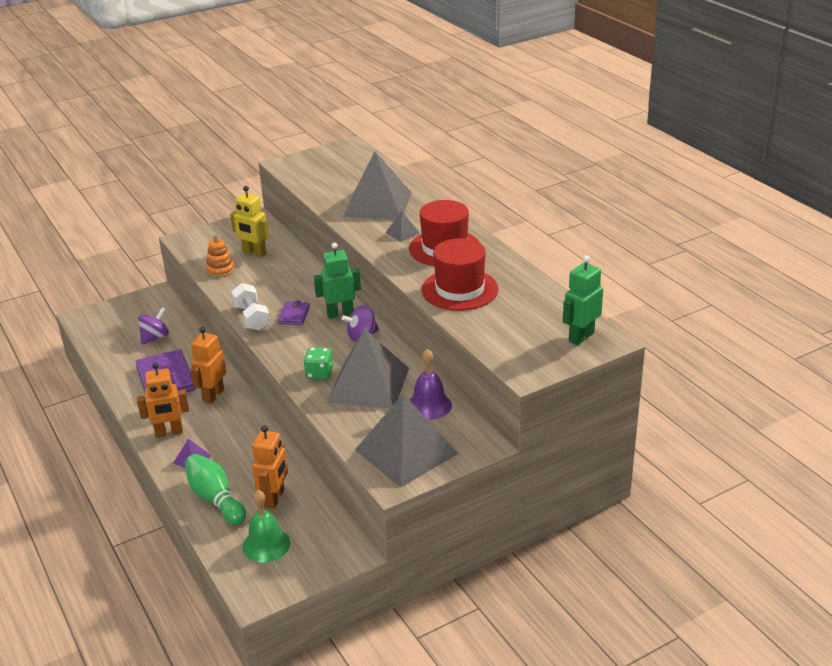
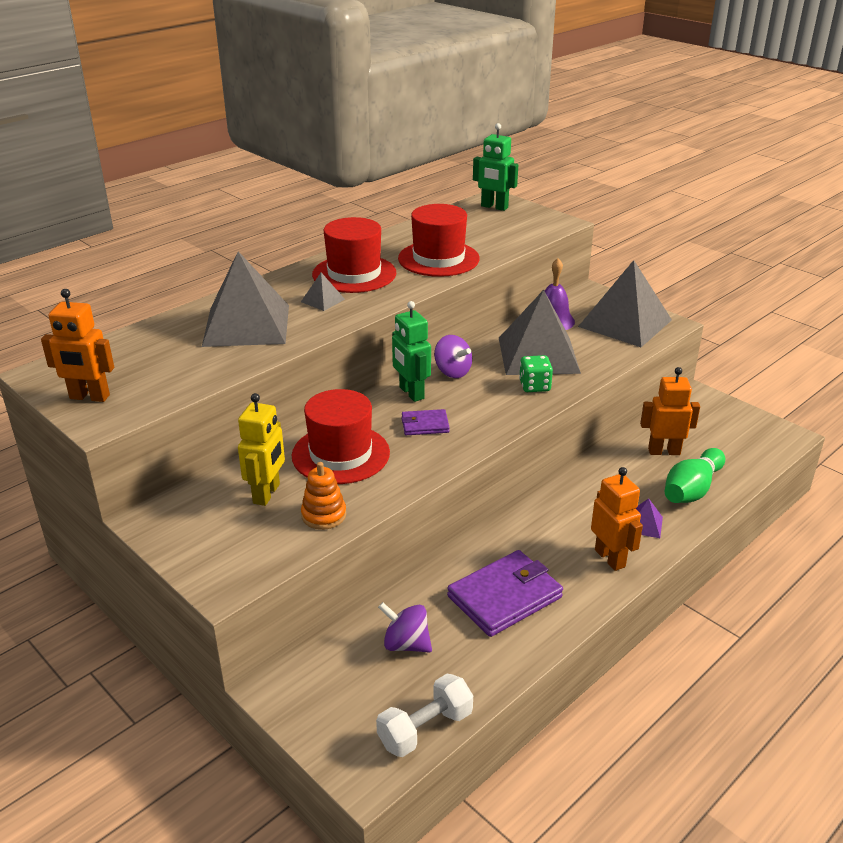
camera: 105 degrees left, 0 degrees up
(213, 395) = (520, 540): orange robot -> orange robot (89, 397)
(251, 317) = (442, 456): white dumbbell -> white dumbbell (425, 729)
(266, 544) = (726, 443): green bell -> none
(279, 280) = (340, 454): none -> red hat

